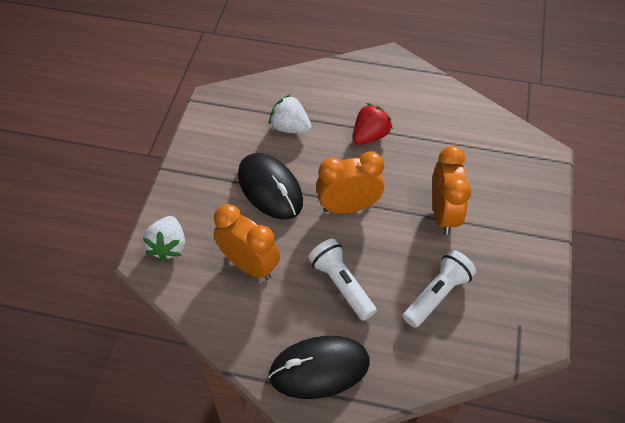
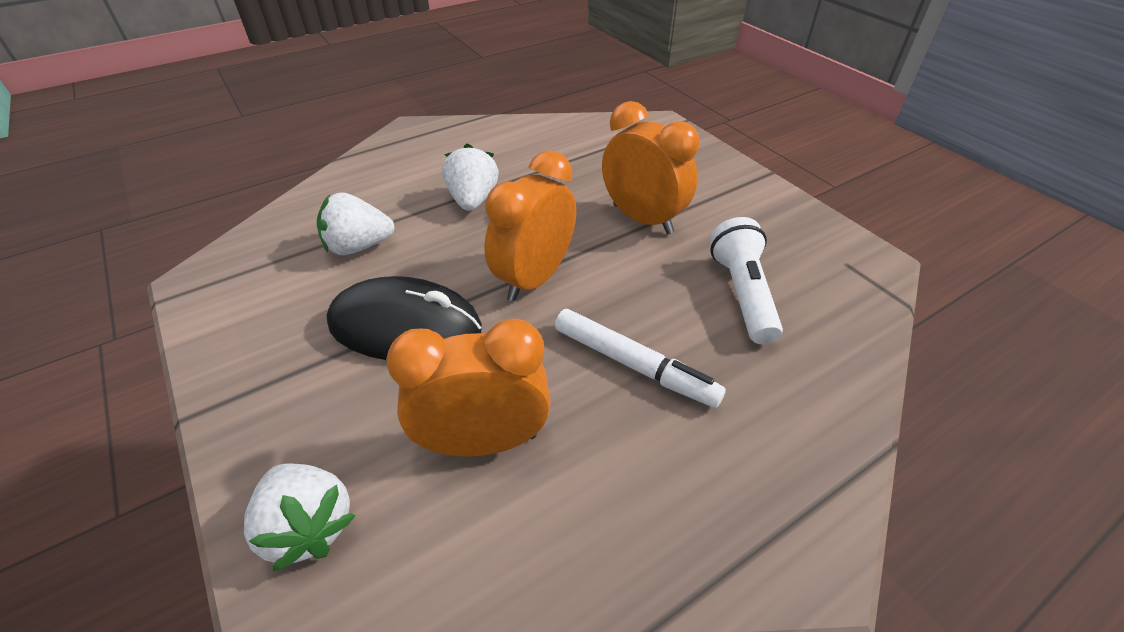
camera: 45 degrees left, 10 degrees down
(319, 368) = (745, 493): black mouse -> none
(341, 284) = (633, 365): white flashlight -> white marker
(370, 136) = (473, 200): red strawberry -> white strawberry

